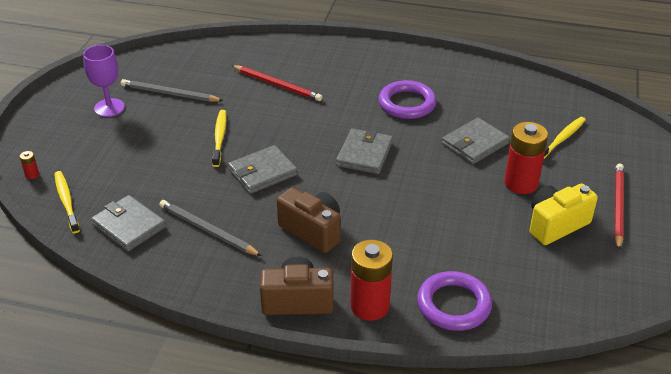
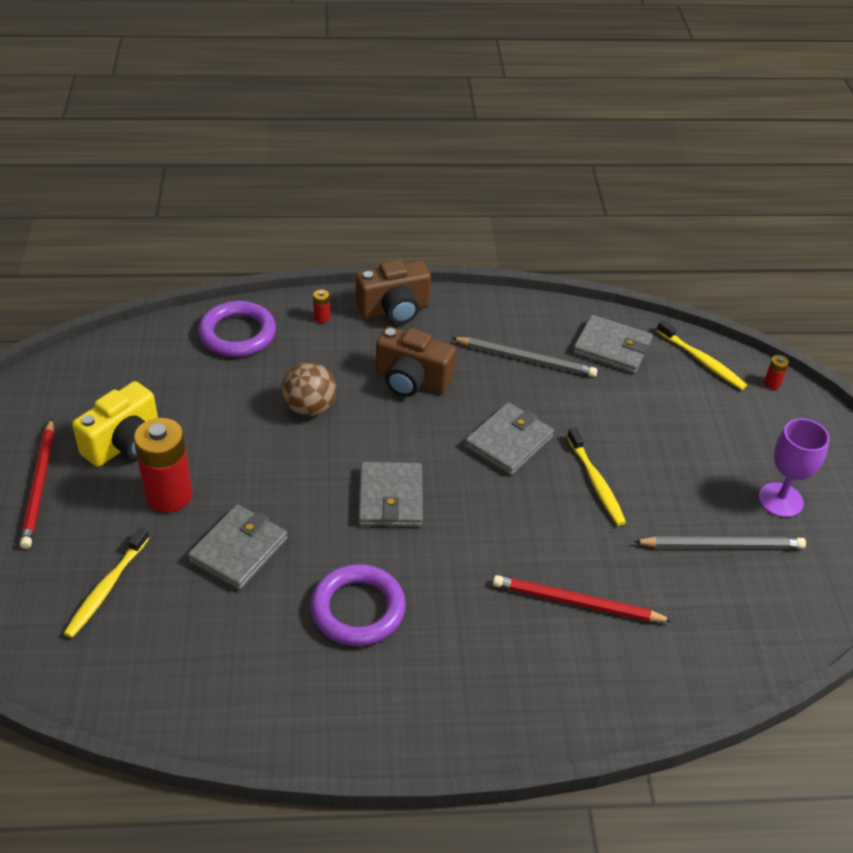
camera: 160 degrees right, 5 degrees up
(370, 306) = (322, 318): red battery -> red battery, size x0.40
(404, 224) = (309, 408): none -> brown ball

